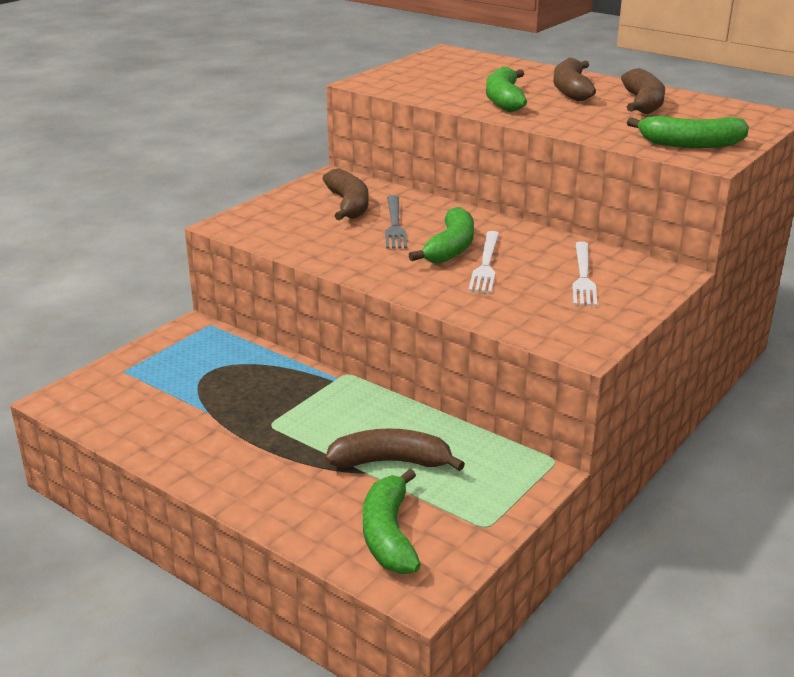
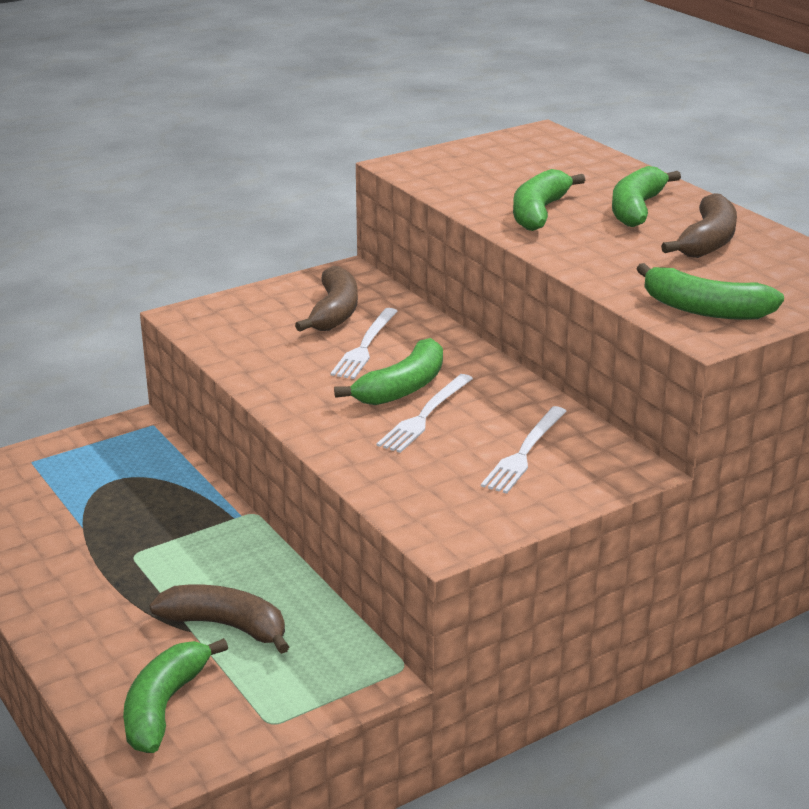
camera: 20 degrees right, 0 degrees up
(395, 224) = (365, 346): grey fork -> white fork
(571, 90) = (636, 209): brown banana -> green banana

